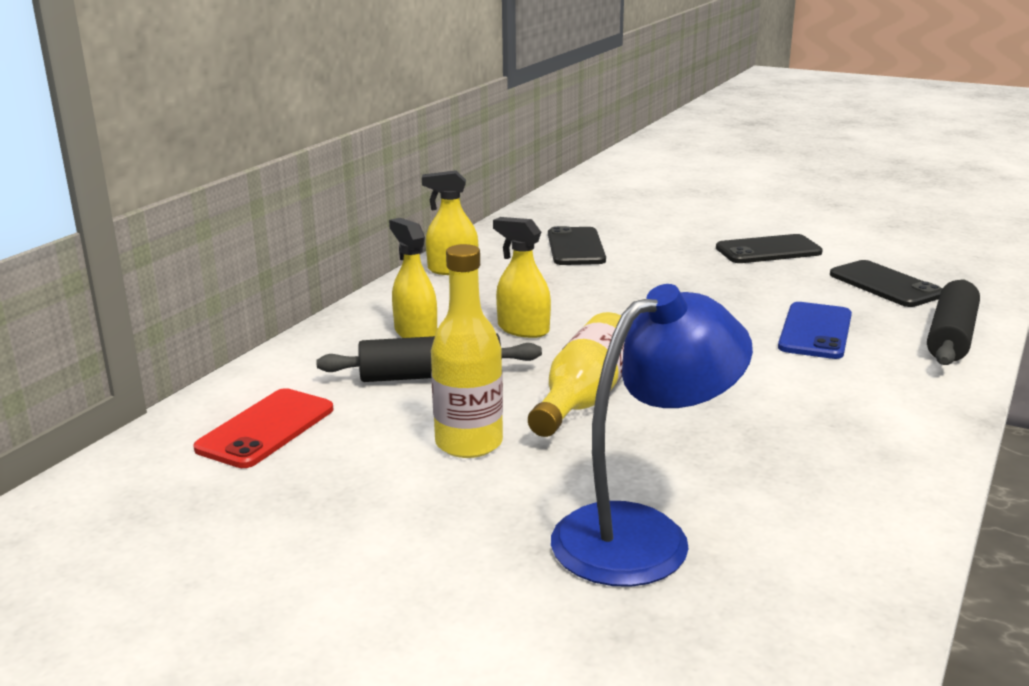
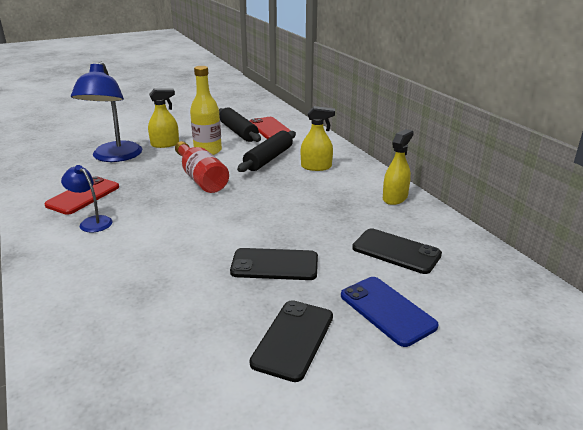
camera: 125 degrees right, 5 degrees up
(523, 329) = (285, 189): yellow spray bottle -> yellow spray bottle (165, 144)
(585, 398) = (201, 178): yellow bottle -> red bottle
(805, 466) = (83, 196): none -> red phone
(815, 331) = (153, 267): blue phone -> blue phone (387, 310)
(834, 413) = (92, 222): none -> blue lamp
(885, 285) = (154, 352): black phone -> black phone (274, 265)
(951, 336) = (62, 314): black rolling pin -> black rolling pin (238, 132)

